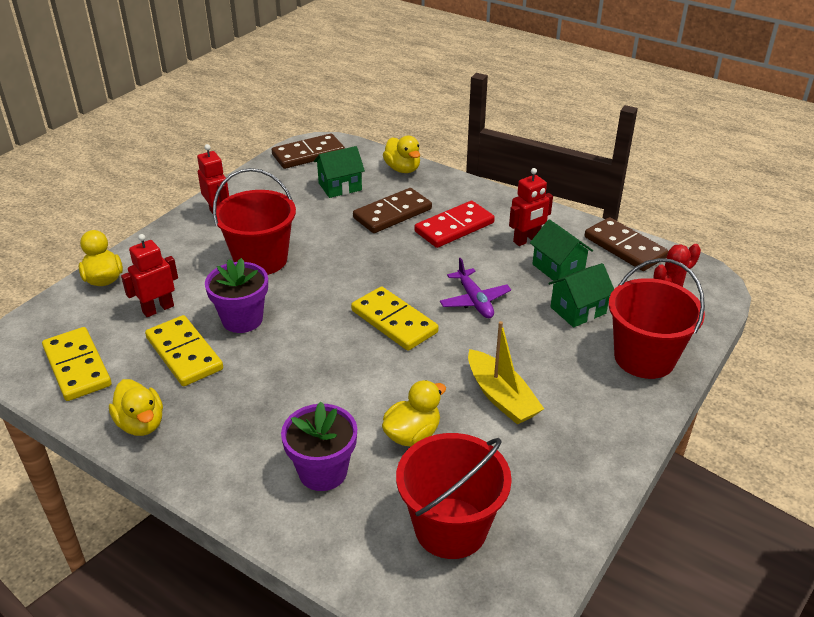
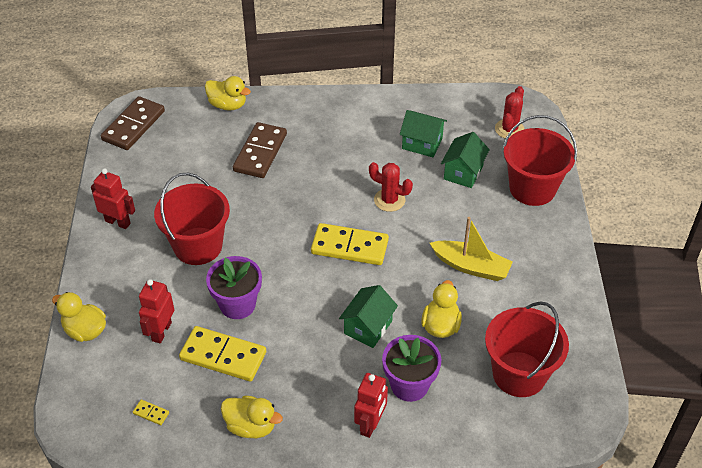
camera: 35 degrees left, 10 degrees up
(77, 367) = (151, 413): yellow domino -> yellow domino, size x0.40
(340, 186) = (193, 146): green house -> green house (368, 327)
(454, 227) = (318, 143): red domino -> none
(475, 301) = (389, 200): purple plane -> red cactus
(526, 240) = (380, 129): red robot -> red robot (370, 424)
(625, 247) = (451, 103): brown domino -> none

